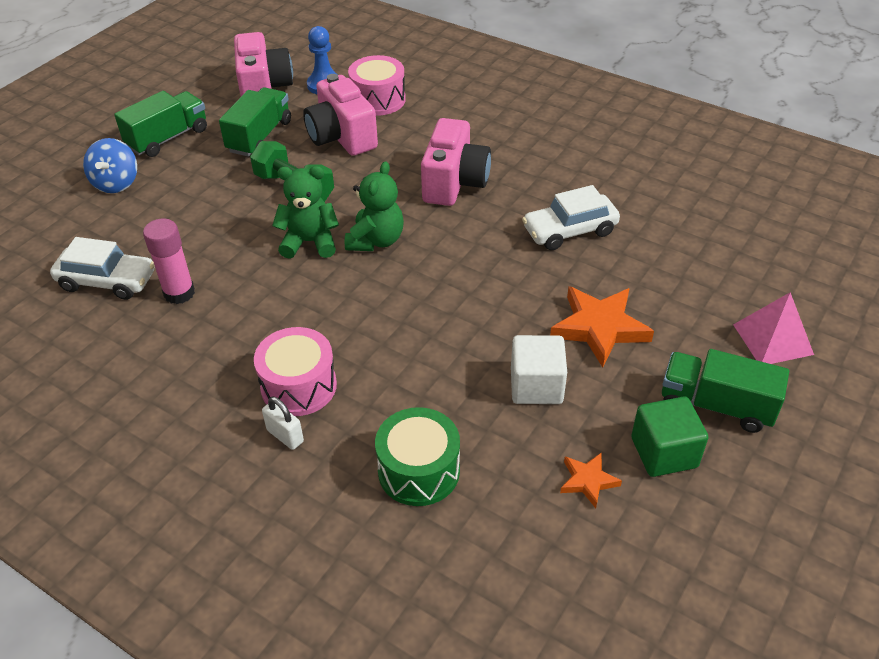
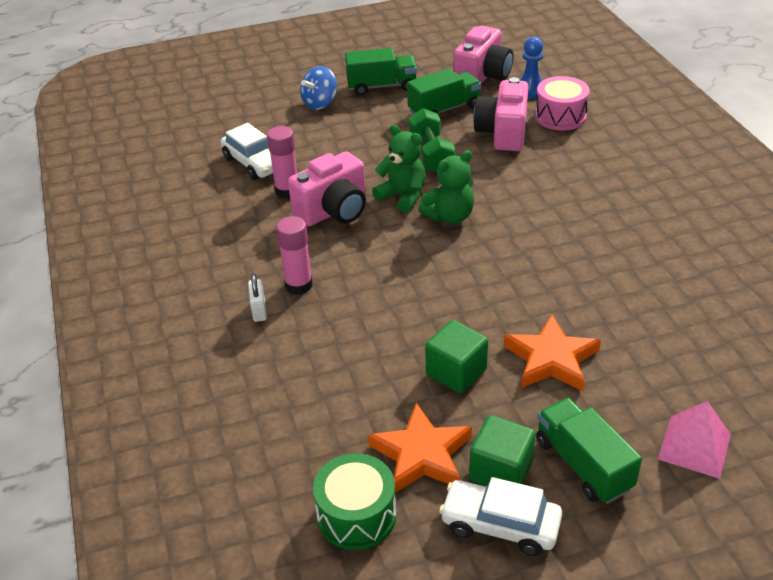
camera: 40 degrees right, 5 degrees down
(299, 386) = (298, 285): pink drum -> pink glue stick
(419, 471) = (316, 379): green drum -> green drum (356, 515)
(454, 183) = (553, 202): pink camera -> pink camera (334, 211)
(536, 386) = (456, 372): white cube -> green cube
(569, 231) = (609, 278): white car -> white car (500, 525)
(588, 481) = (422, 455): orange star -> orange star, size x1.88

